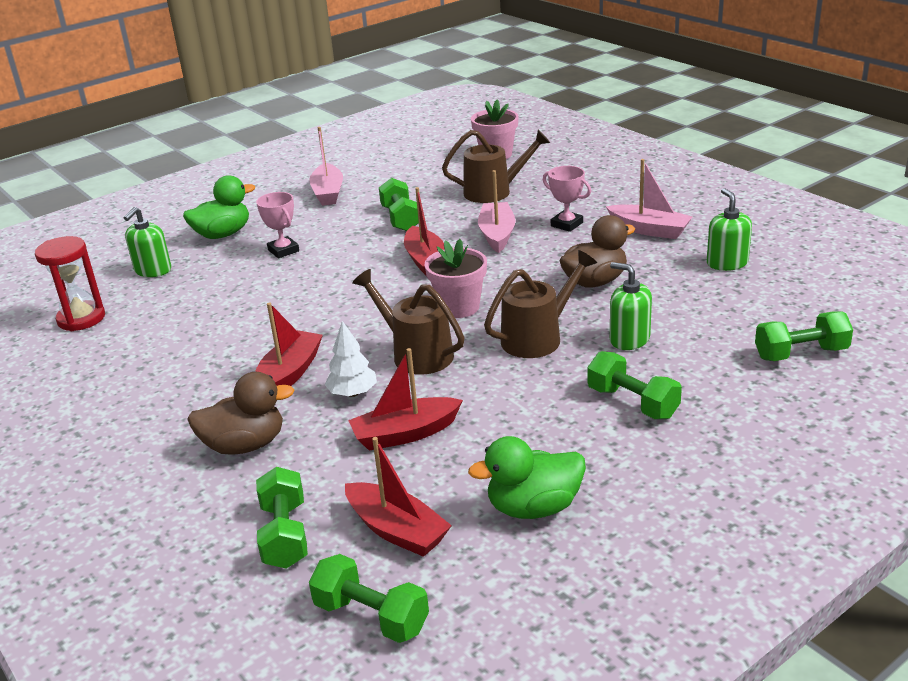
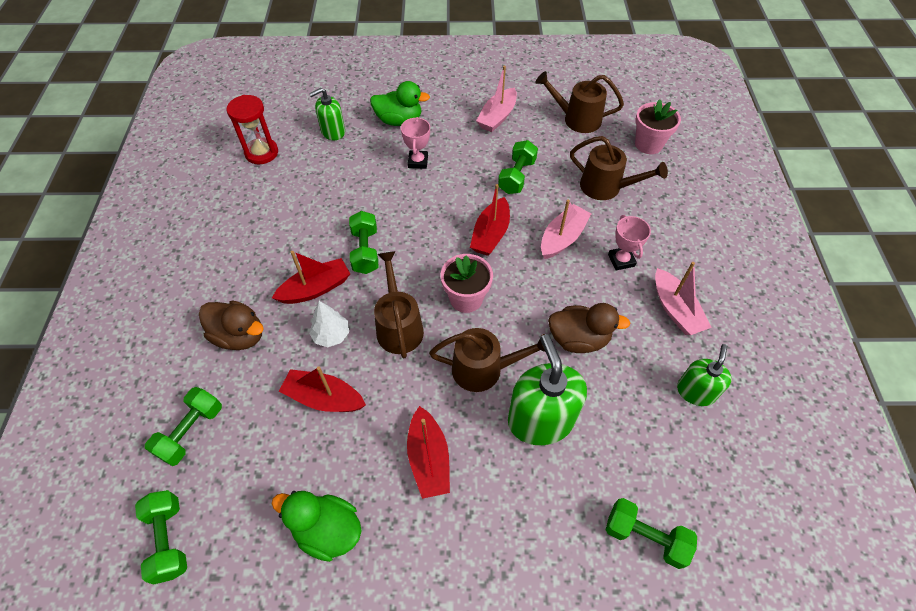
camera: 35 degrees right, 25 degrees up
(397, 530) = (243, 480): red boat -> red boat (428, 459)
(409, 165) = (576, 119): none -> brown watering can
(629, 339) = (540, 420): green soap dispenser -> green soap dispenser, size x1.70
(632, 403) = (478, 486): green dumbbell -> green dumbbell (365, 251)

